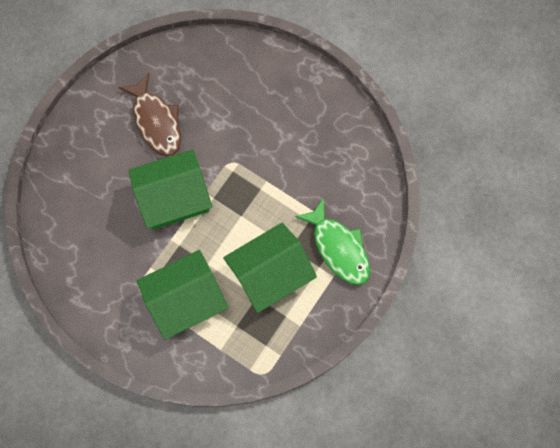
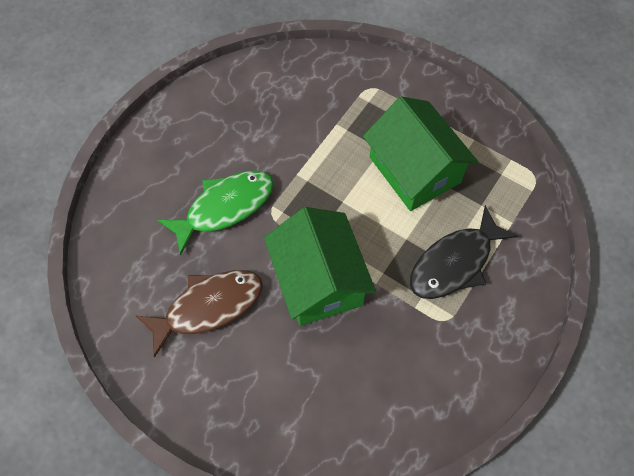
camera: 90 degrees left, 10 degrees down
(186, 300) = (454, 263): green house -> black fish
(338, 248) = (379, 101): green fish -> green fish (225, 208)

